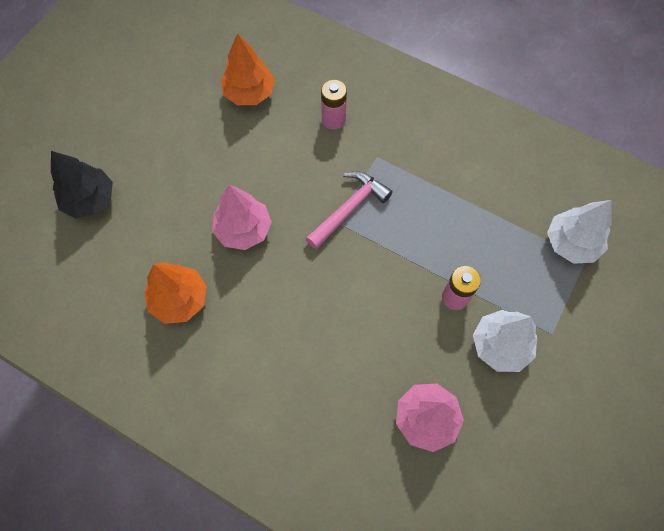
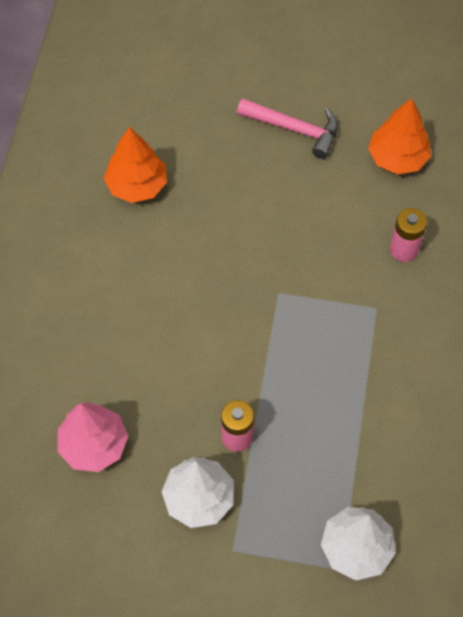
camera: 70 degrees right, 5 degrees down
(90, 199) = (209, 71): black tree -> none
(243, 230) = (232, 211): pink tree -> none
(349, 209) = (299, 301): pink hammer -> pink hammer (294, 129)

